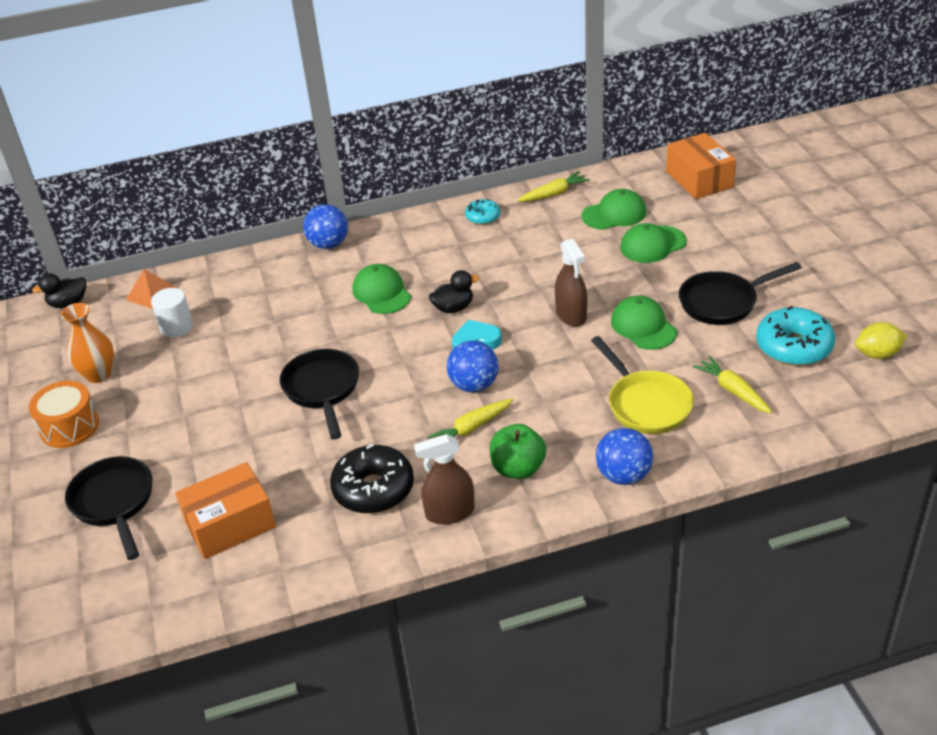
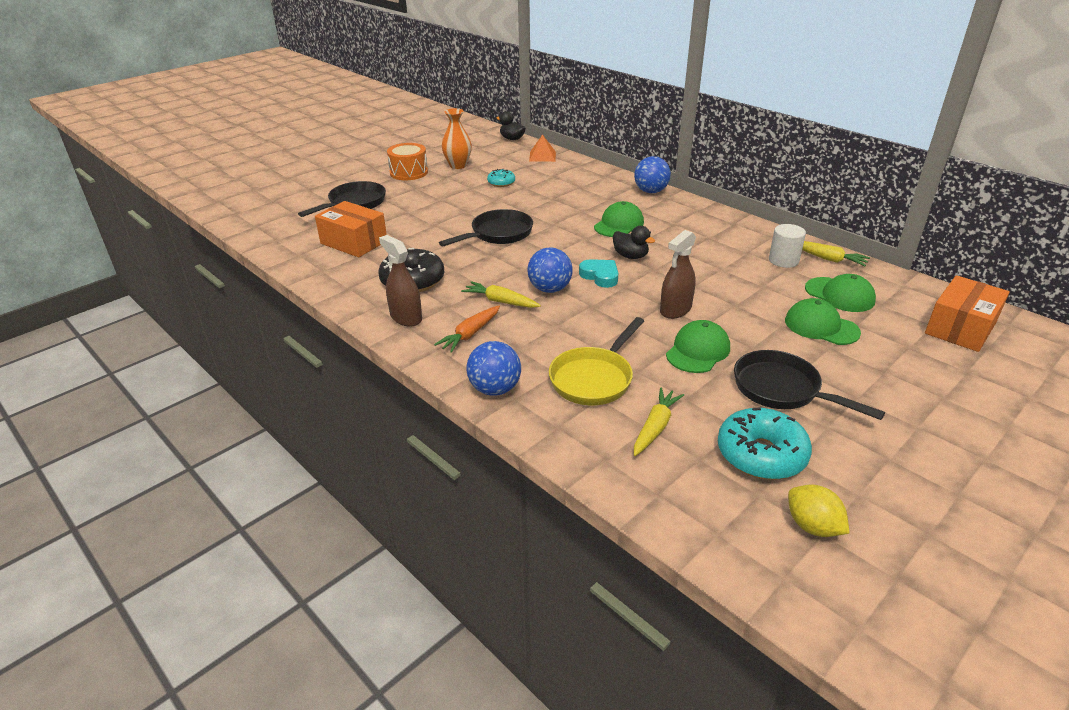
camera: 60 degrees right, 5 degrees down
(176, 327) = (518, 172): white cylinder -> white cylinder (783, 260)
(483, 217) = (755, 237): turquoise donut -> turquoise donut (501, 183)
(518, 468) = (470, 334): green apple -> orange carrot

